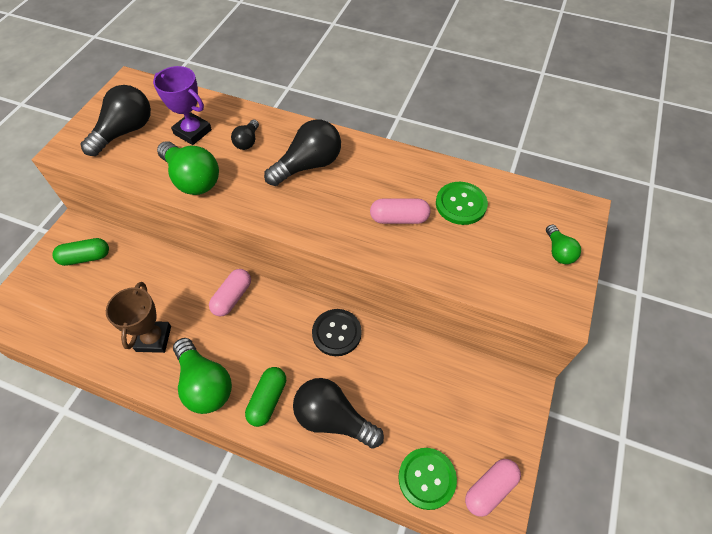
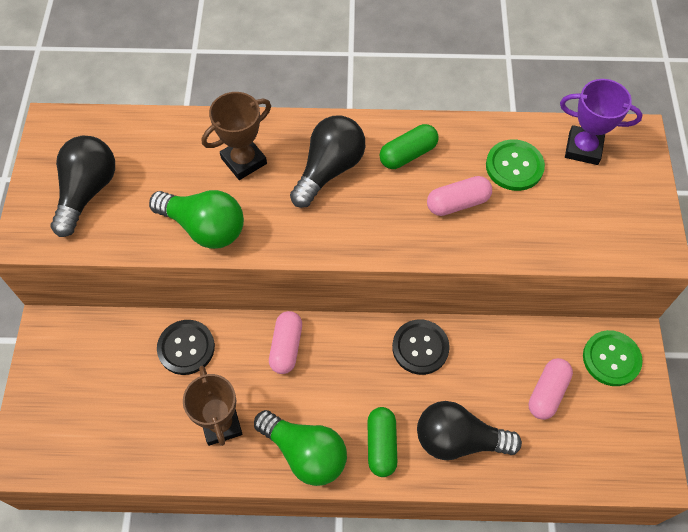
camera: 20 degrees left, 5 degrees up
(85, 257) = (85, 358): green capsule -> green capsule (408, 154)
(159, 274) = (186, 348): none -> black button
(192, 132) = (171, 167): purple trophy -> purple trophy (583, 148)
(247, 141) = (243, 161): black light bulb -> brown trophy
(427, 478) = (576, 464): green button -> green button (611, 359)
(490, 489) = (639, 452): pink capsule -> pink capsule (547, 393)
(558, 252) = (632, 189): green light bulb -> none

